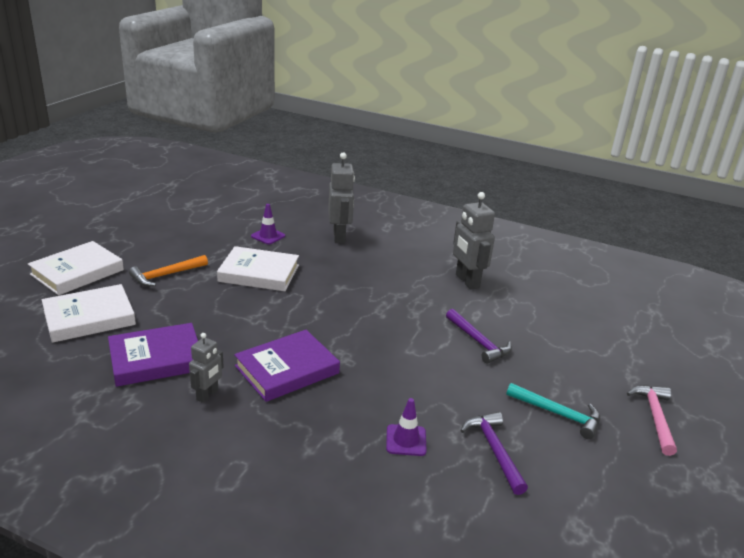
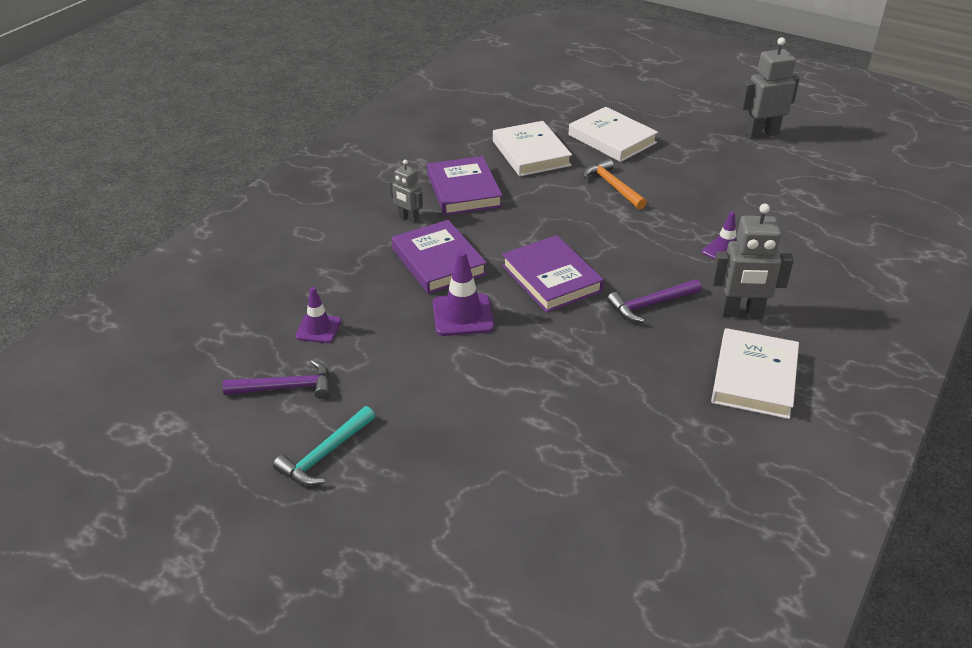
camera: 100 degrees right, 10 degrees up
(259, 273) = (626, 245): white book -> white book (754, 378)
(308, 308) = (551, 278): none -> purple book
(366, 352) = (463, 315): none -> purple traffic cone
(467, 281) = (630, 429): grey robot -> grey robot (761, 133)
(478, 342) = (474, 412): purple hammer -> purple hammer (650, 304)
(655, 417) = (295, 553): pink hammer -> none

